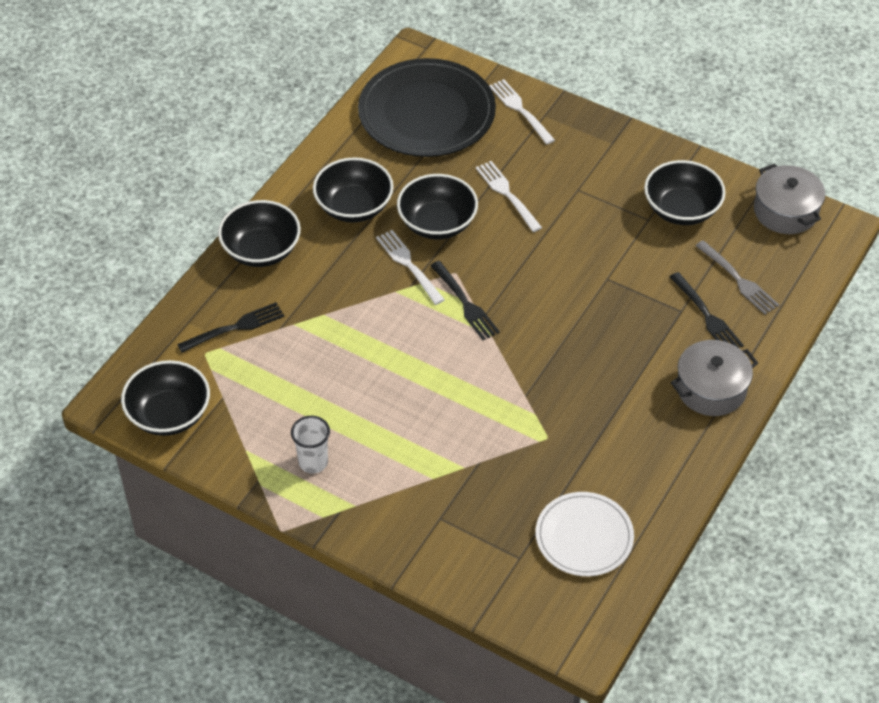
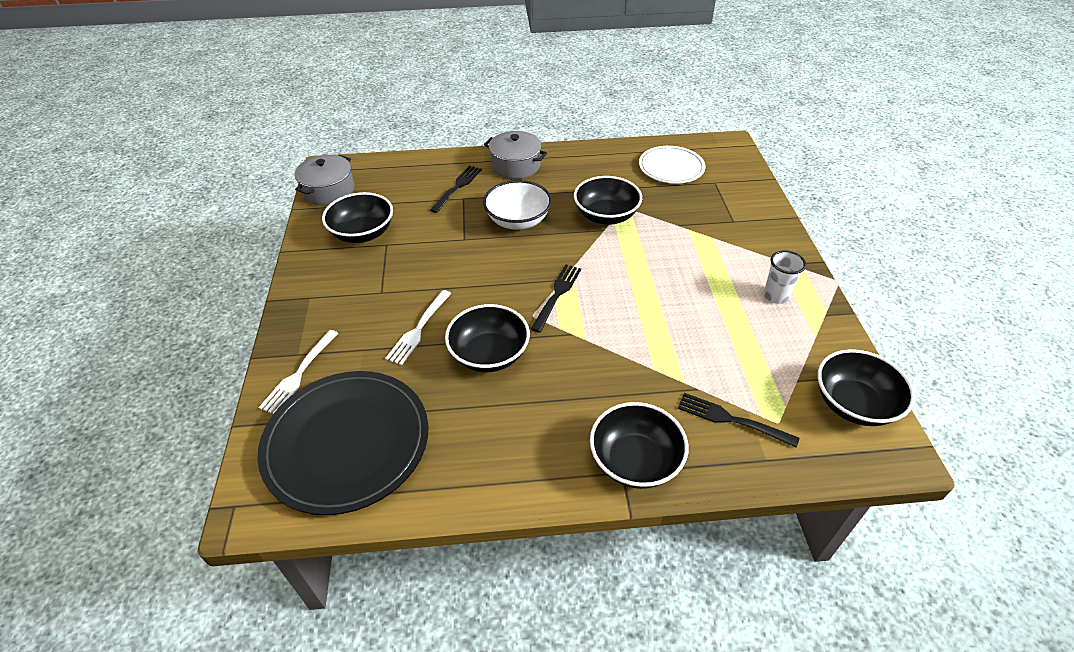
camera: 125 degrees left, 5 degrees down
(354, 207) = (519, 423): black bowl -> black bowl (606, 216)
(408, 265) = (551, 347): white fork -> none
(601, 335) = (518, 220): none -> white bowl
(738, 280) = (413, 187): grey fork -> none

